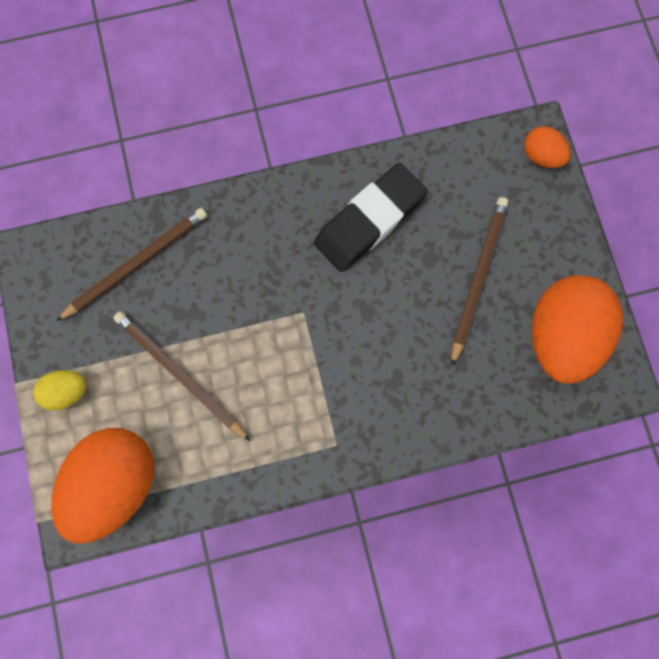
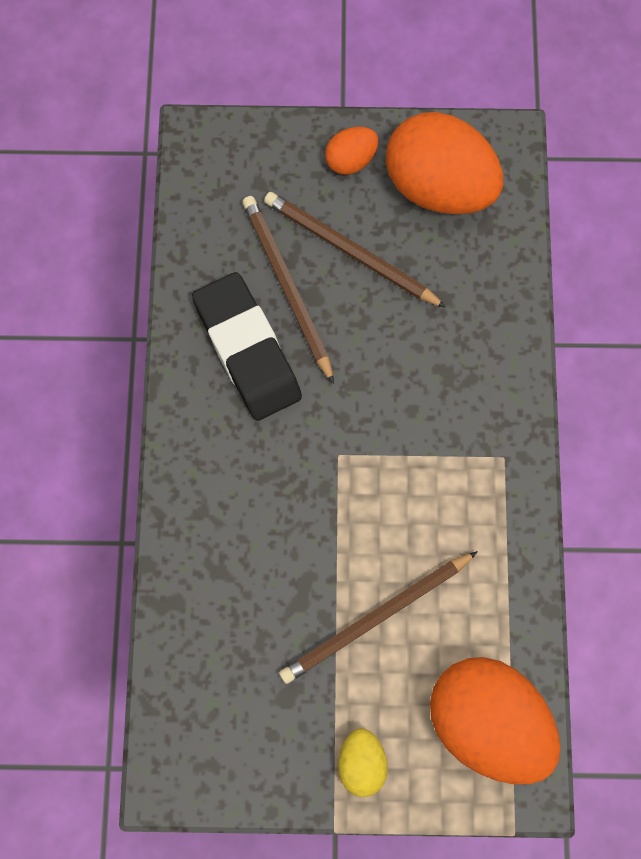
camera: 75 degrees left, 5 degrees down
(137, 264) = (220, 641): brown pencil -> brown pencil (287, 287)
(541, 156) = (225, 142): orange egg -> orange egg (351, 160)

